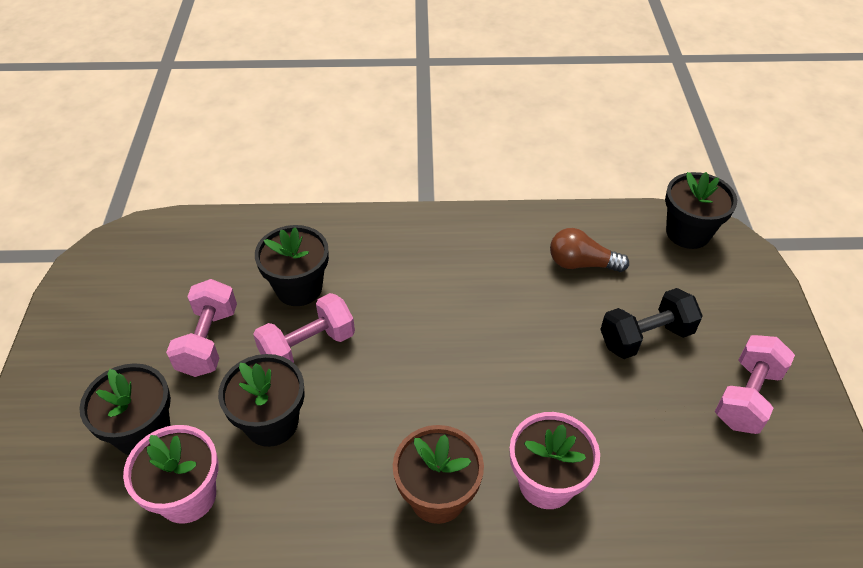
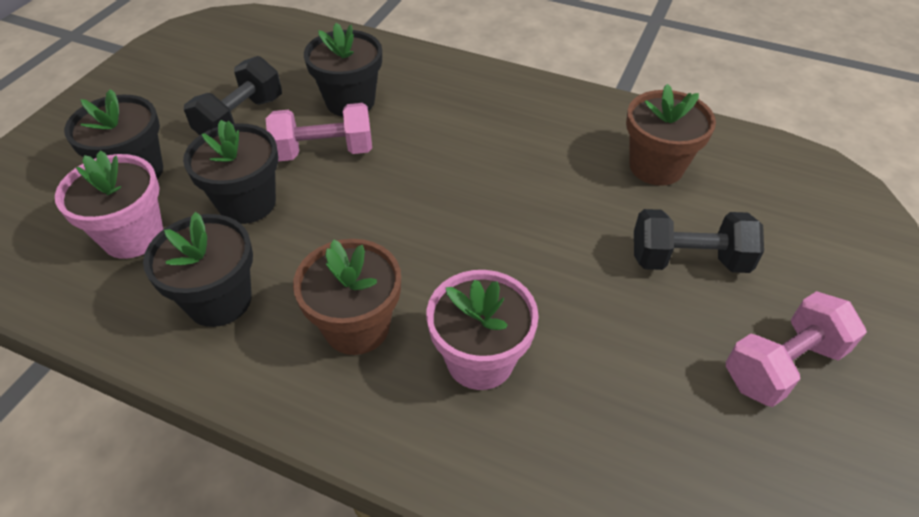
camera: 25 degrees right, 0 degrees up
(208, 341) = (240, 119): pink dumbbell -> black dumbbell
(581, 264) = (656, 167): brown light bulb -> brown flower pot
(688, 233) = (806, 175): black flower pot -> black flower pot (219, 300)

